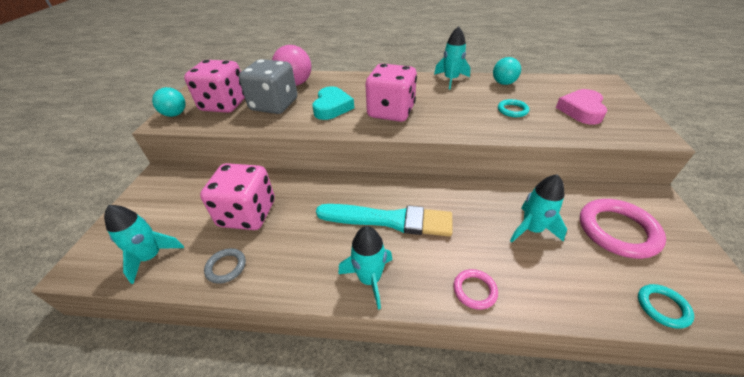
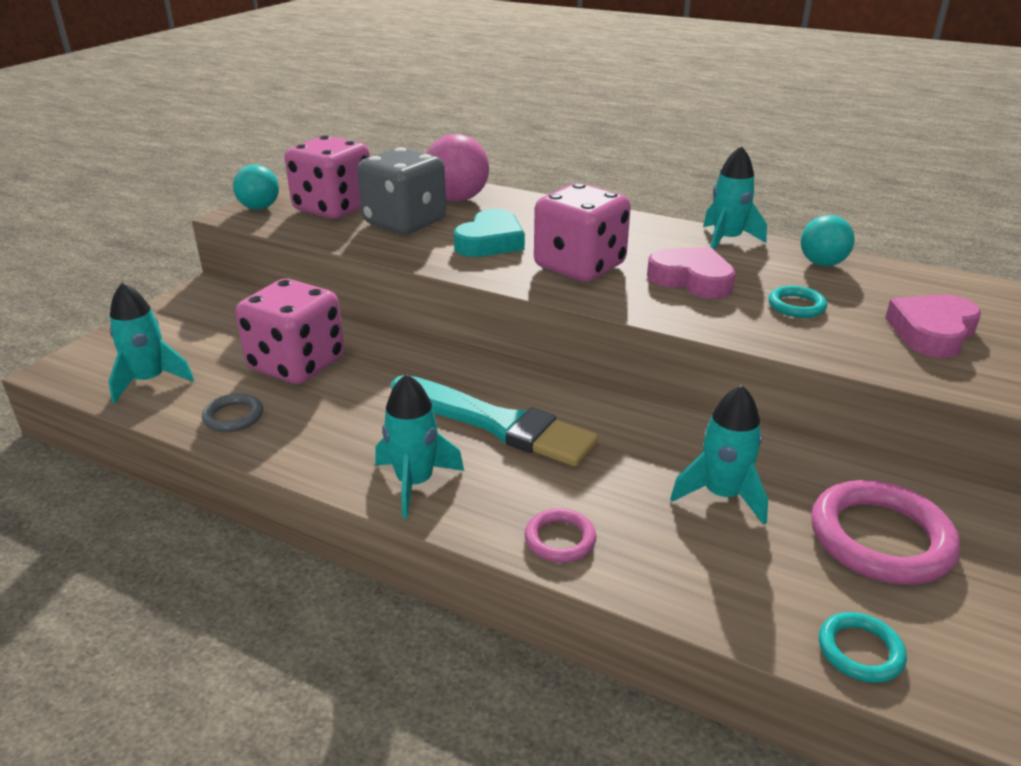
camera: 20 degrees right, 10 degrees down
(452, 107) = (691, 280): none -> pink heart

